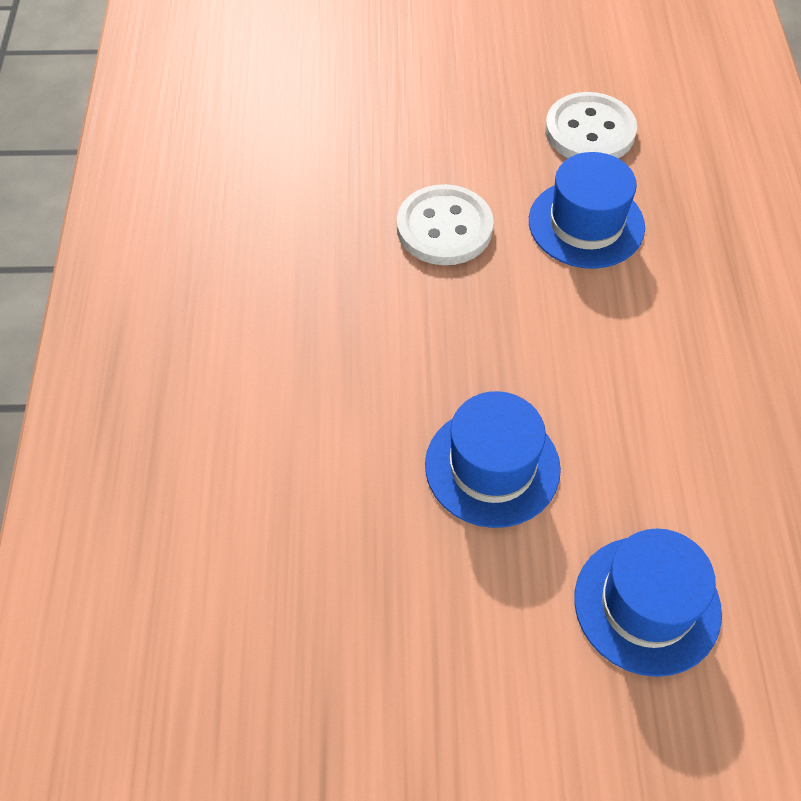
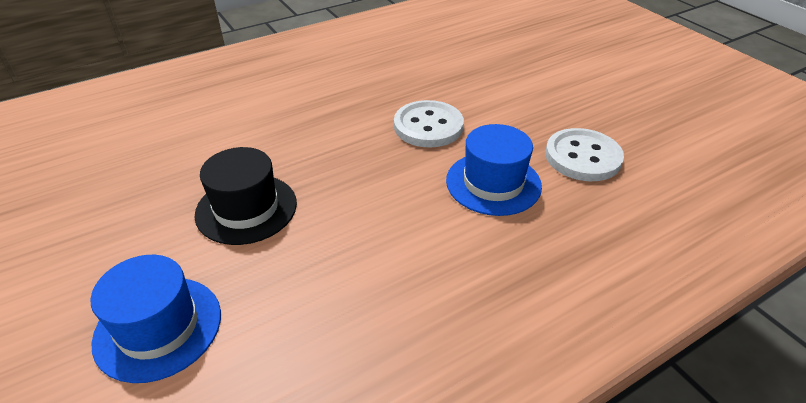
camera: 60 degrees right, 15 degrees down
(492, 467) = (246, 208): blue hat -> black hat

